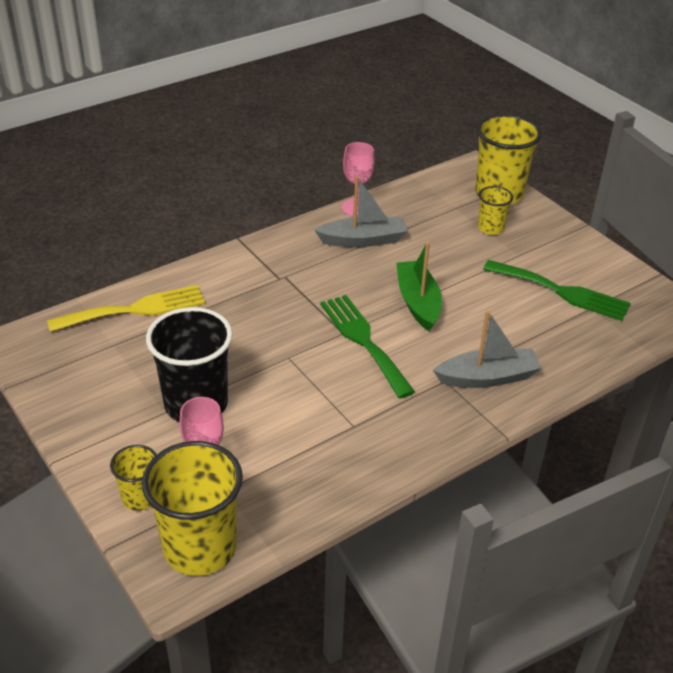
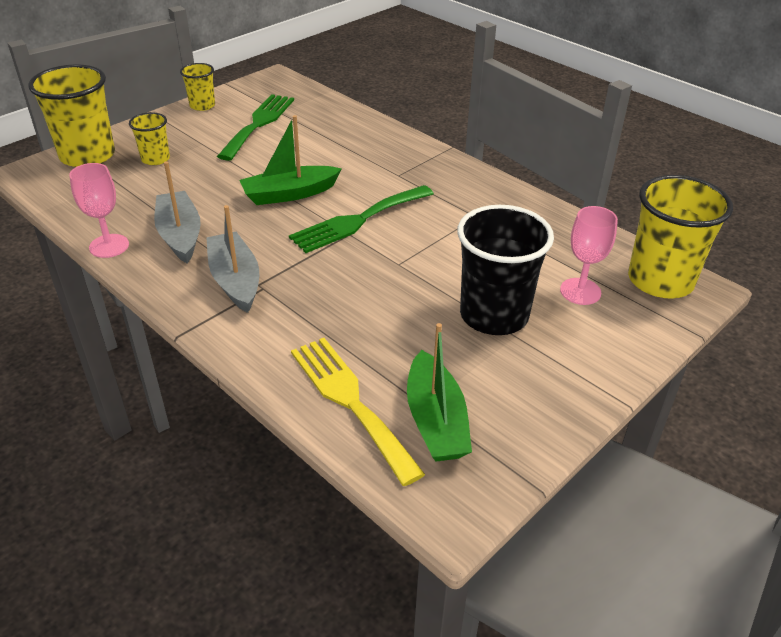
camera: 100 degrees left, 0 degrees up
(96, 348) = (435, 420): none -> green boat
(140, 497) = (633, 328): yellow cup -> yellow cup (202, 105)
(488, 377) = (387, 155): grey boat -> grey boat (235, 280)

